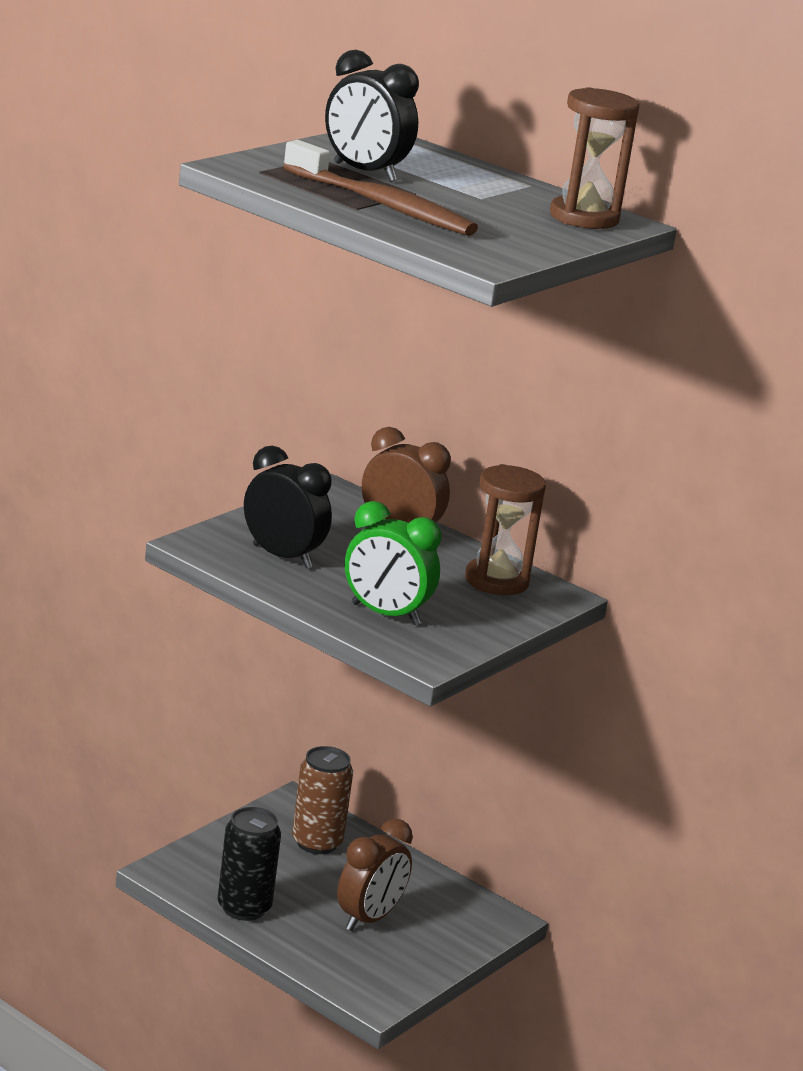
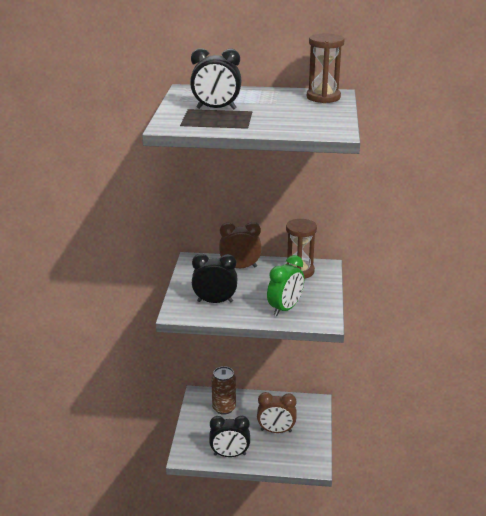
camera: 30 degrees left, 5 degrees up
(244, 908) = (229, 454): black can -> black clock
(369, 918) = (276, 431): brown clock -> brown clock turned 90 degrees clockwise
(382, 205) = (253, 122): brown toothbrush -> none
(385, 614) = (285, 308): green clock -> green clock turned 45 degrees counterclockwise

